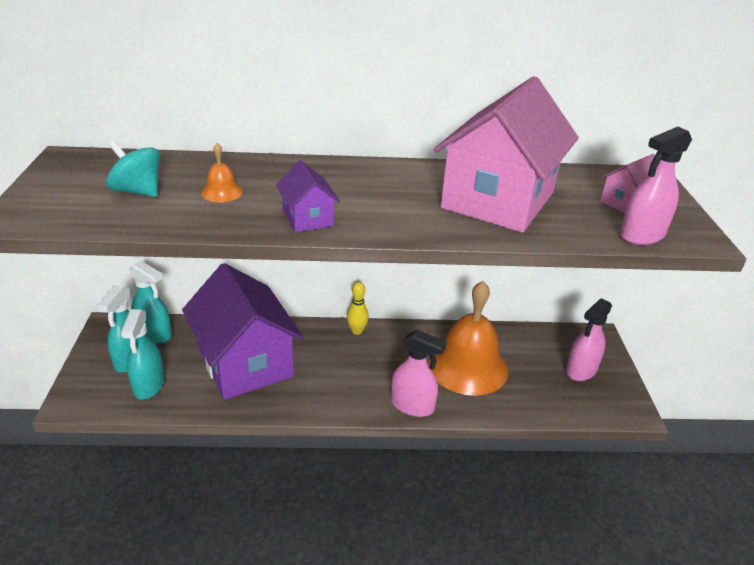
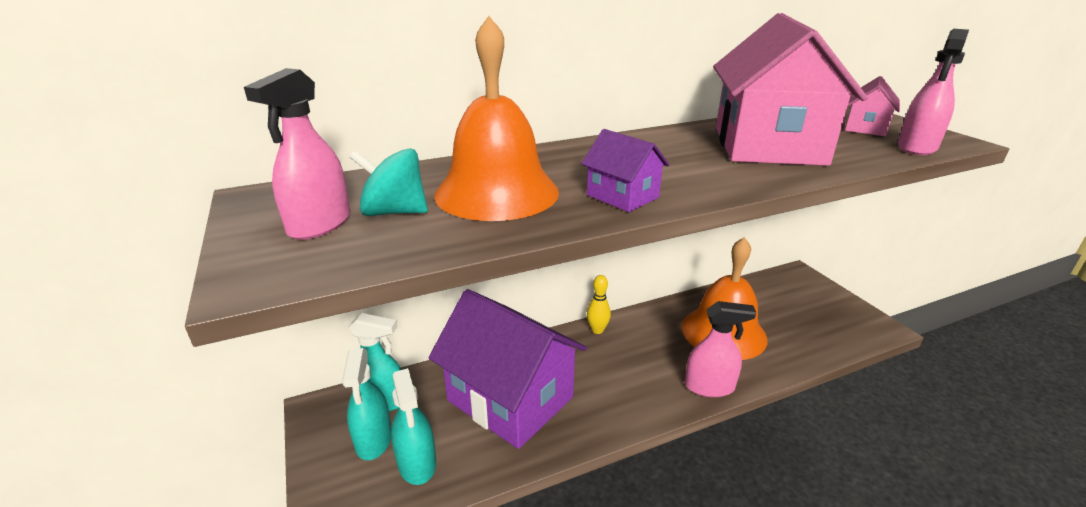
camera: 20 degrees left, 5 degrees down
(222, 192) = (497, 192): orange bell -> orange bell, size x2.45
(581, 370) = (814, 306): pink spray bottle -> pink spray bottle (319, 224)

